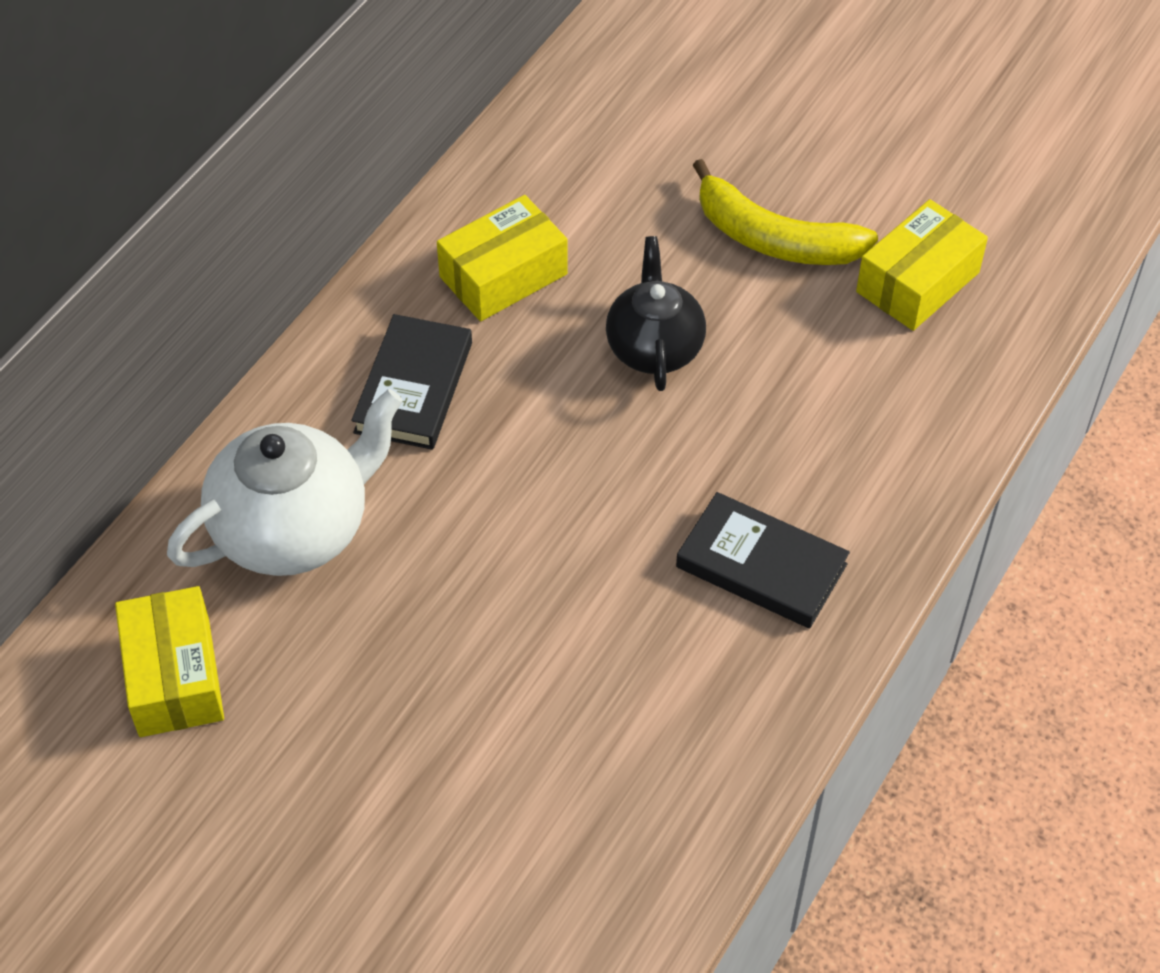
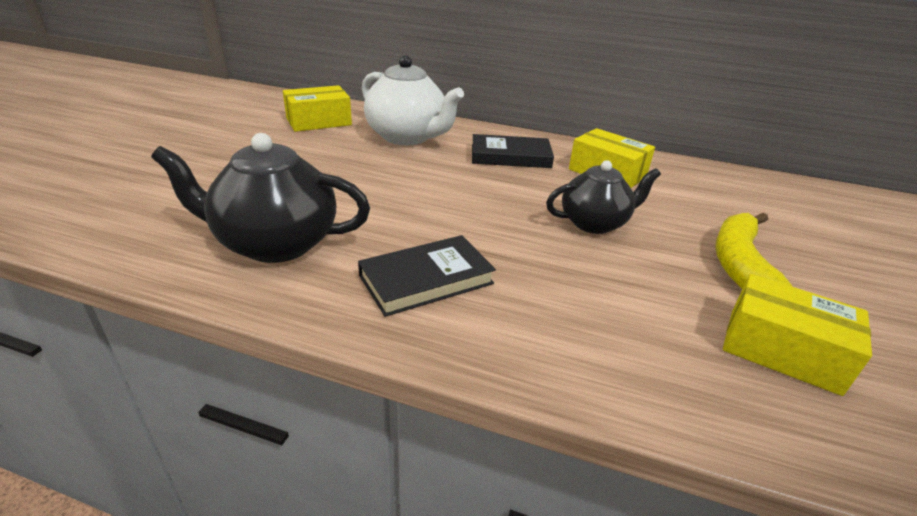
camera: 75 degrees right, 20 degrees down
(653, 733) = (275, 243): none -> black teapot
(761, 566) = (426, 279): black book -> black book turned 45 degrees clockwise

